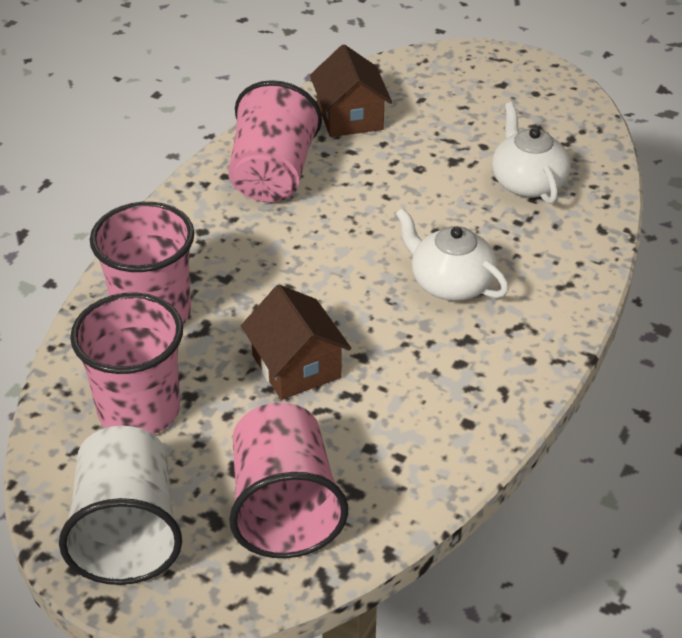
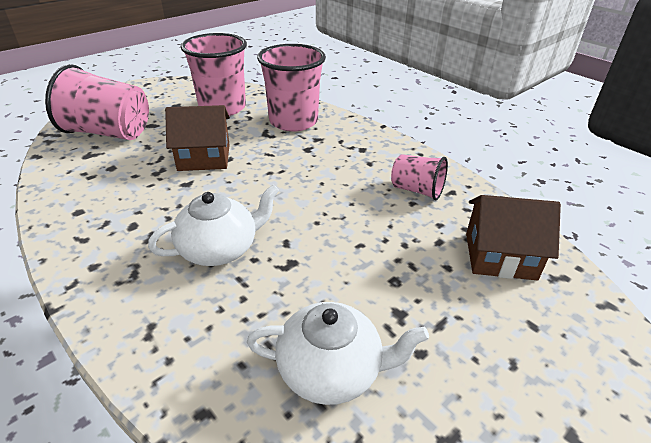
camera: 110 degrees right, 5 degrees down
(127, 532) = (150, 95): white cup -> none
(272, 175) = (417, 190): pink cup -> pink cup, size x0.55

